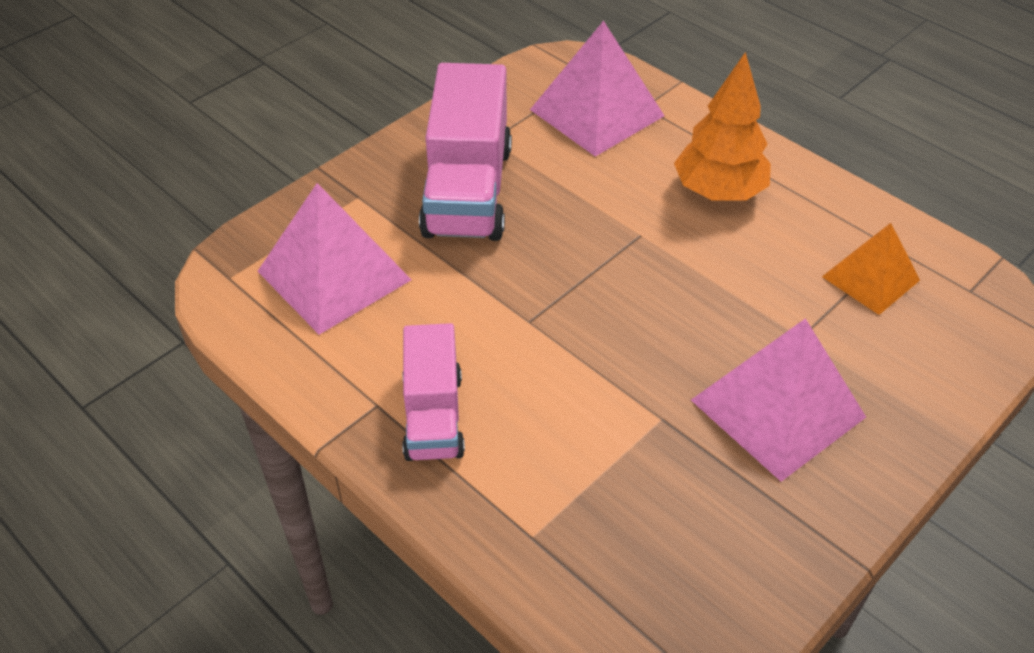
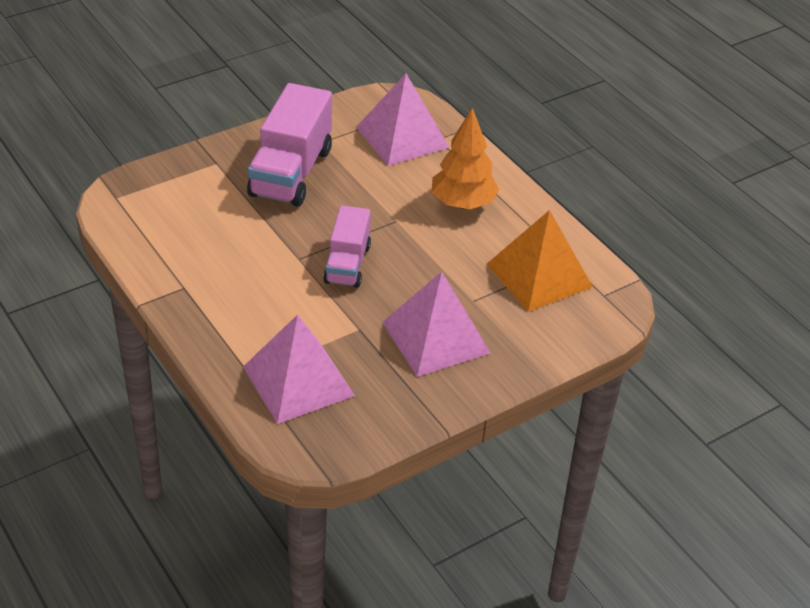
camera: 10 degrees right, 5 degrees down
(334, 275) = (183, 208): pink pyramid -> pink pyramid (298, 381)
(433, 416) = (216, 300): pink truck -> pink truck (347, 264)
(870, 278) = (539, 275): orange pyramid -> orange pyramid, size x1.60

